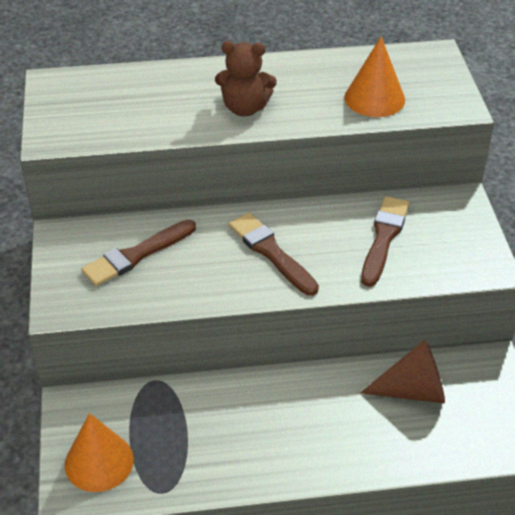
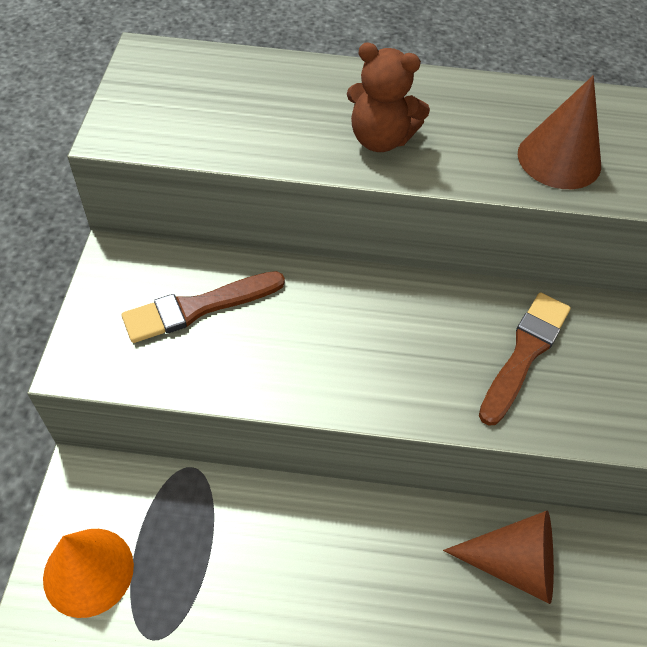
camera: 10 degrees right, 10 degrees up
(271, 252) = (370, 342): brown brush -> none
(374, 98) = (559, 159): orange cone -> brown cone

